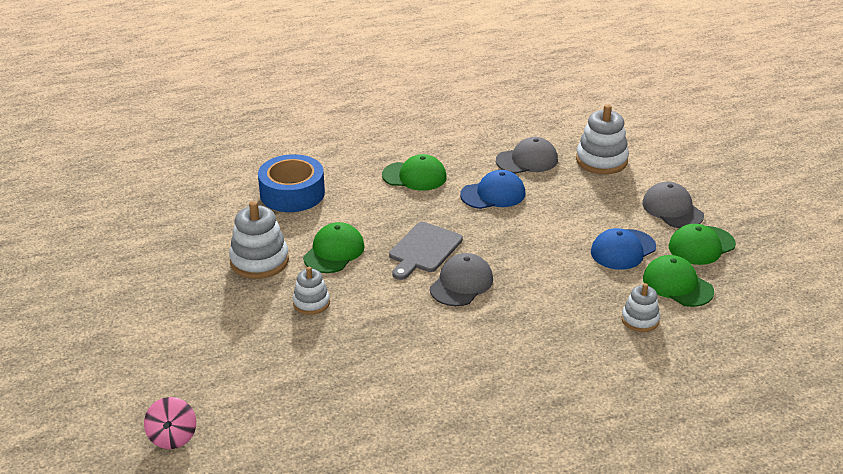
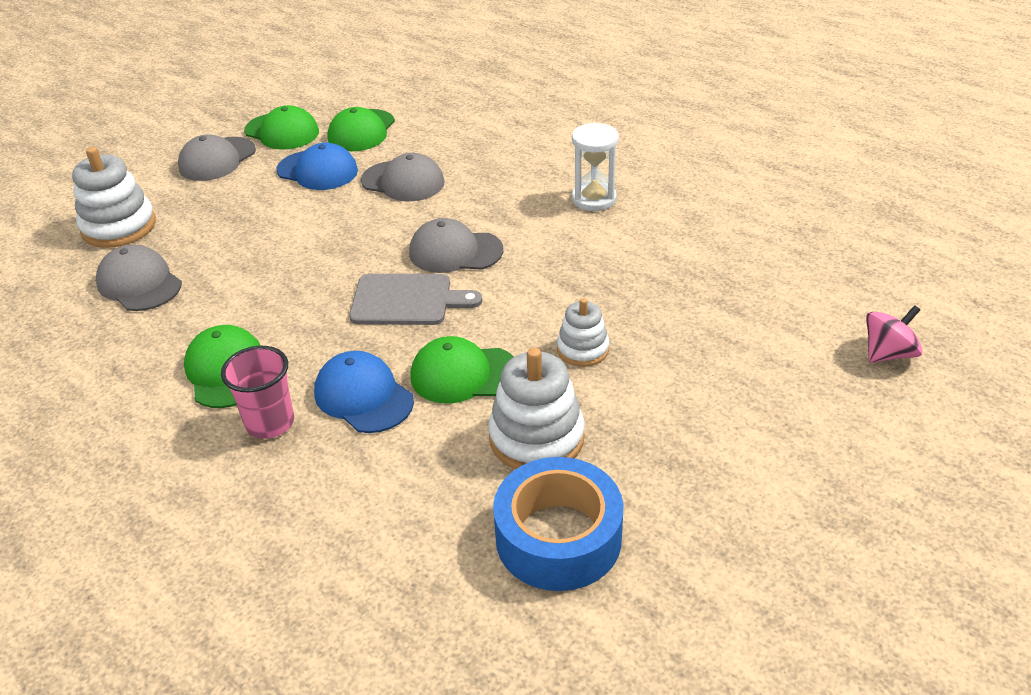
camera: 115 degrees left, 5 degrees up
(292, 193) = (340, 486): blue tape -> blue tape (558, 537)
(358, 182) = (270, 423): none -> pink cup
(476, 374) = (594, 199): none -> white hourglass
(493, 194) = (243, 286): blue cap -> blue cap (363, 396)
(576, 285) = (403, 181): none -> grey cap
(640, 320) = (434, 138): white stacking toy -> none

